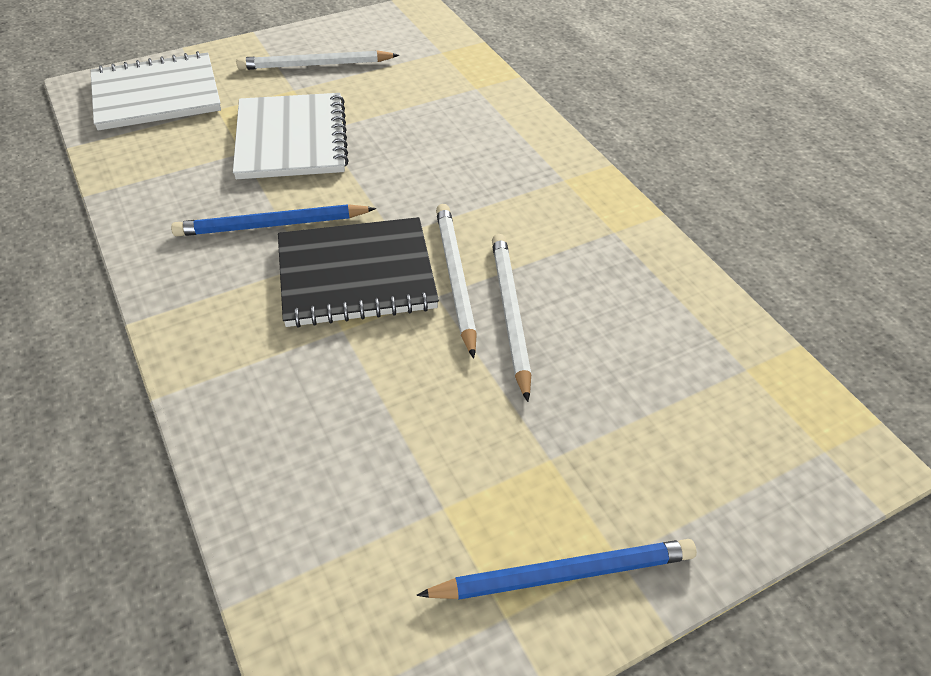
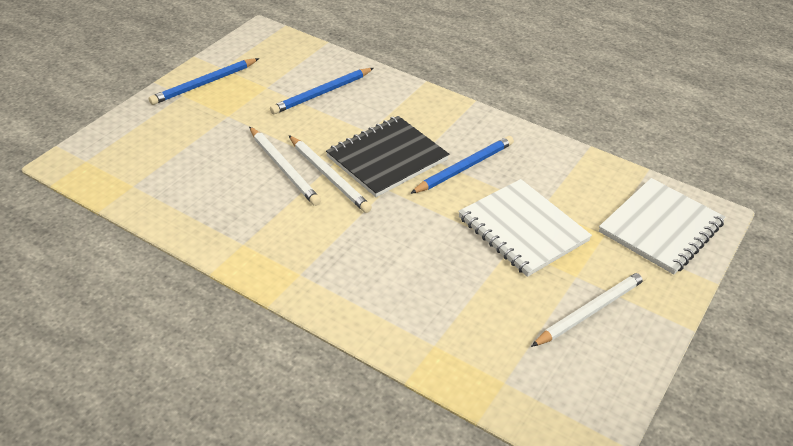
camera: 150 degrees right, 5 degrees down
(353, 444) = (322, 93): none -> blue pencil

